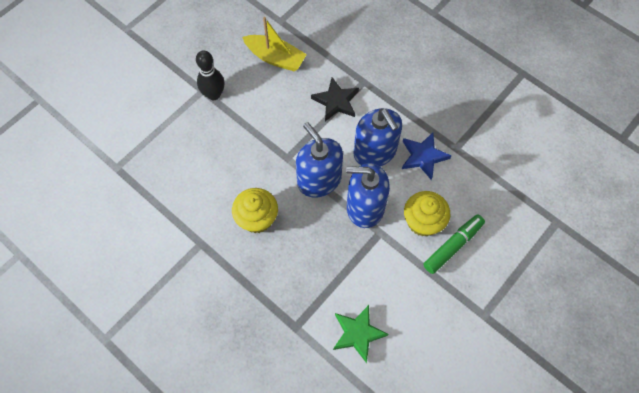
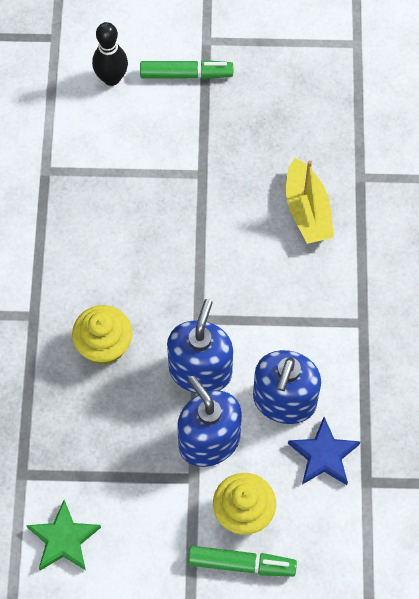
camera: 50 degrees right, 0 degrees up
(135, 53) = (186, 74): none -> green marker
(214, 95) = (206, 189): black bowling pin -> black bowling pin (111, 78)
(336, 101) = (310, 314): black star -> none

